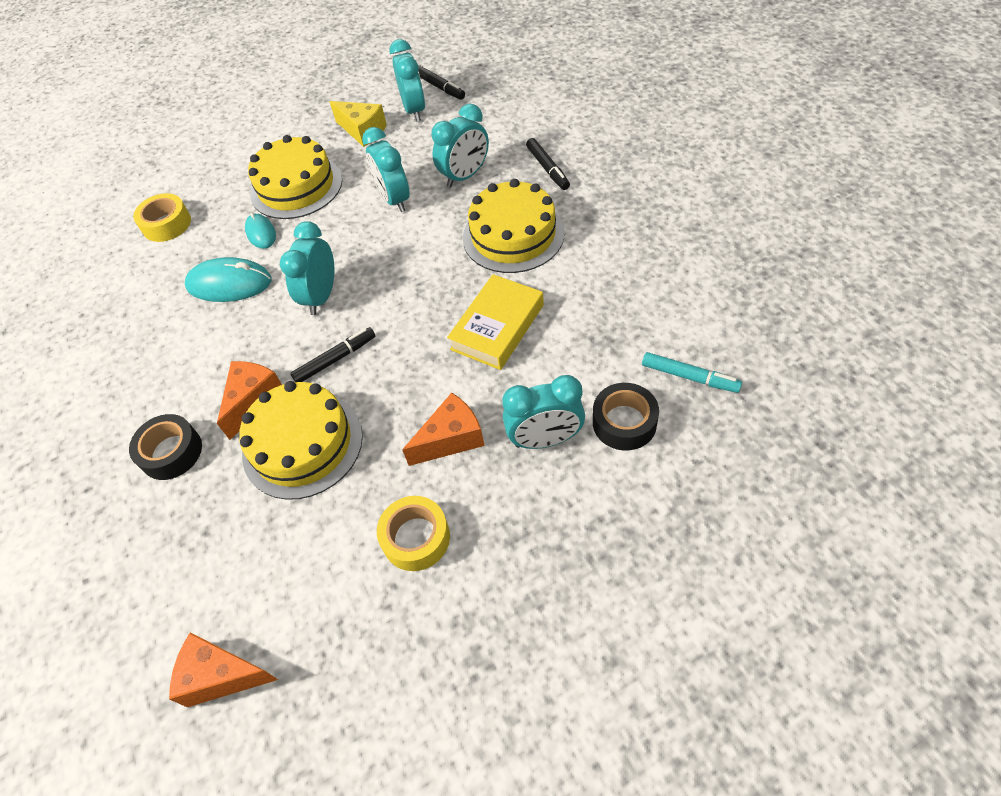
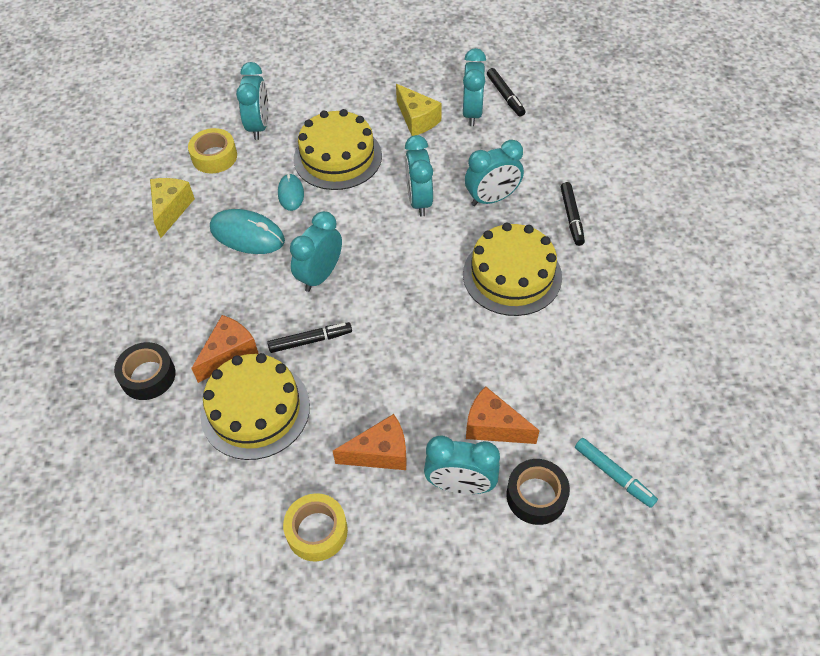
camera: 15 degrees right, 0 degrees up
(137, 286) = (171, 209): none -> yellow cheese
(203, 183) = (259, 126): none -> turquoise clock
(221, 676) = (123, 586): orange cheese -> orange cheese (493, 426)
(497, 327) = (461, 362): yellow book -> none

